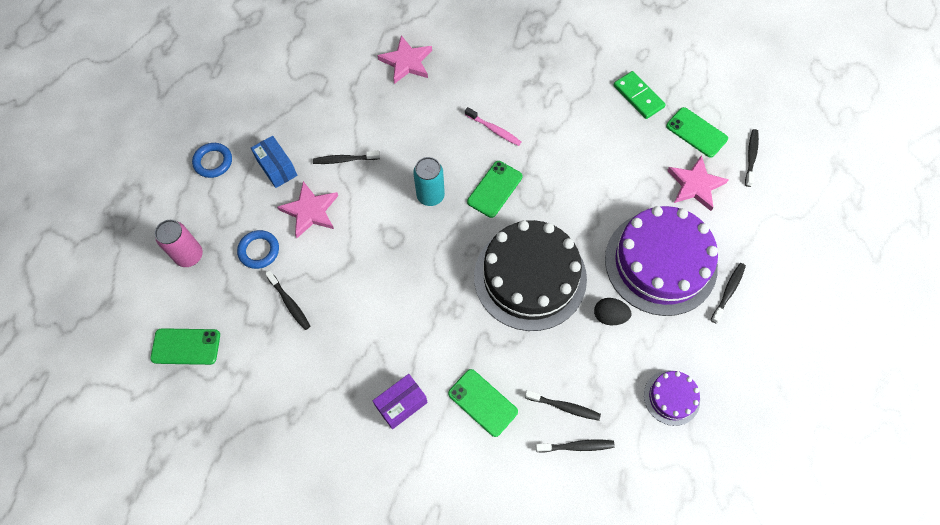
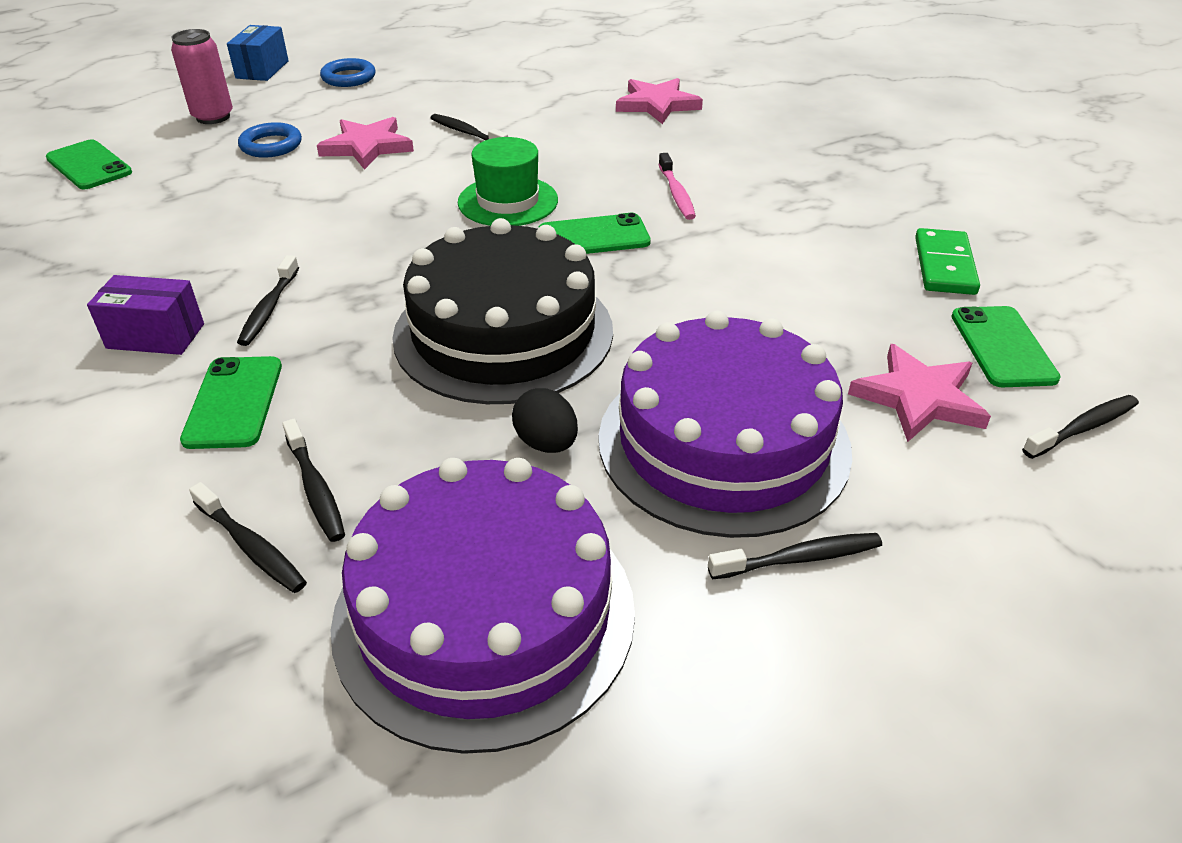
camera: 45 degrees right, 25 degrees down
(277, 168) = (394, 107): blue box -> blue box (262, 69)
(289, 303) = (222, 192): black toothbrush -> black toothbrush (269, 309)
(430, 196) = (508, 201): turquoise can -> green hat
(671, 397) = (484, 614): purple cake -> purple cake, size x2.16

